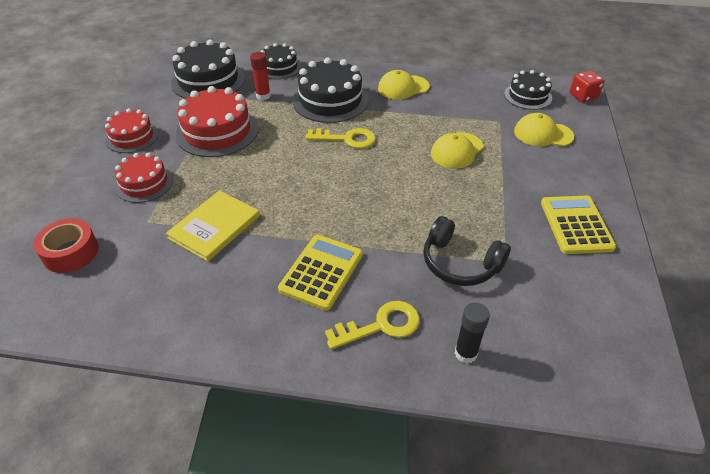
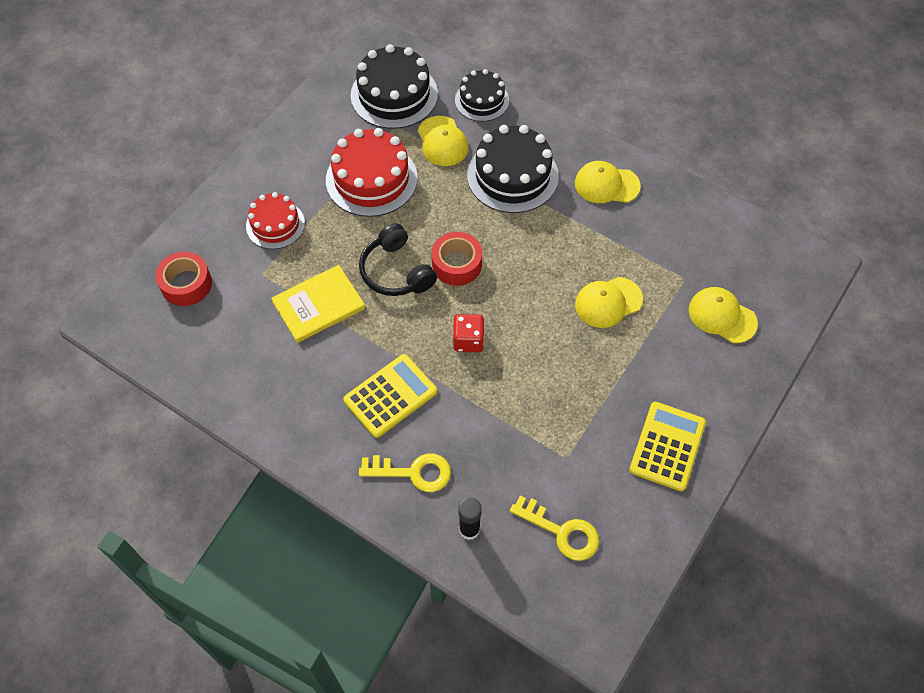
camera: 25 degrees right, 15 degrees up
(132, 137) = (285, 155): red cake -> none
(263, 96) = (442, 141): red glue stick -> yellow cap
(322, 163) = (457, 264): none -> red tape
(346, 139) = (499, 240): yellow key -> yellow key (561, 531)
(460, 263) = (522, 440): black headphones -> black headphones (396, 271)
(528, 96) = (747, 253): black cake -> none
(583, 96) = (815, 278): red dice -> red dice (468, 340)

